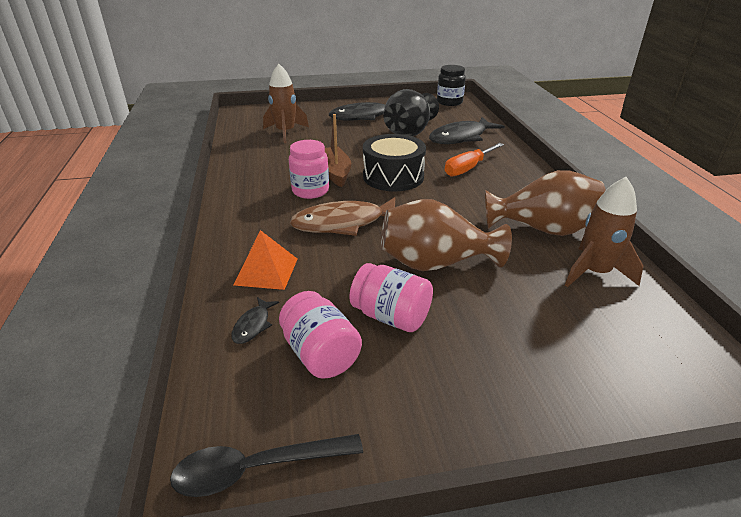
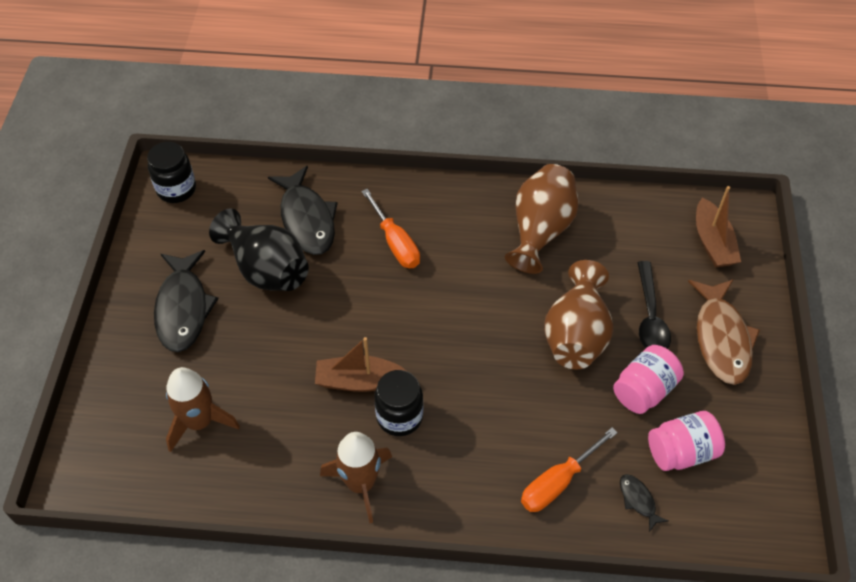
camera: 75 degrees left, 20 degrees up
(253, 325) = (638, 500): black fish -> black fish turned 150 degrees counterclockwise
(256, 469) = (784, 508): black spoon -> black spoon (650, 316)
(266, 271) = (558, 482): orange pyramid -> orange screwdriver
(310, 191) = (399, 417): pink jar -> black jar
(344, 223) = (485, 396): brown fish -> brown fish (721, 338)
(393, 176) = (391, 322): black drum -> none
(594, 272) = (613, 225): brown rocket -> brown rocket (361, 484)
(650, 357) = (712, 242): none -> brown boat

